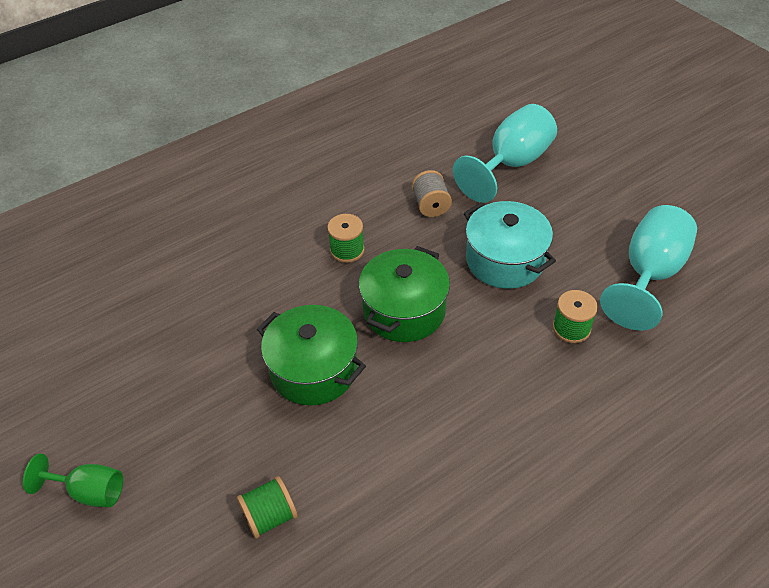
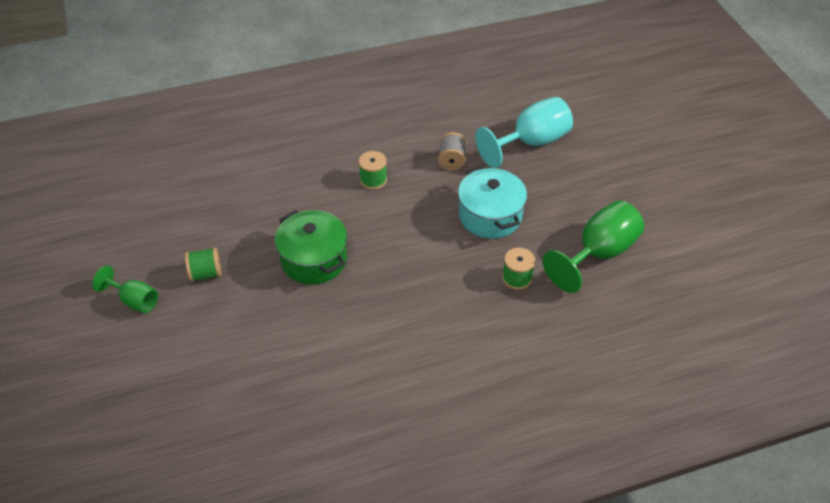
camera: 15 degrees right, 0 degrees up
(270, 516) = (246, 348): green spool -> green spool (206, 274)
(404, 310) = (397, 234): green pot -> none
(649, 274) = (598, 253): turquoise goblet -> green goblet

